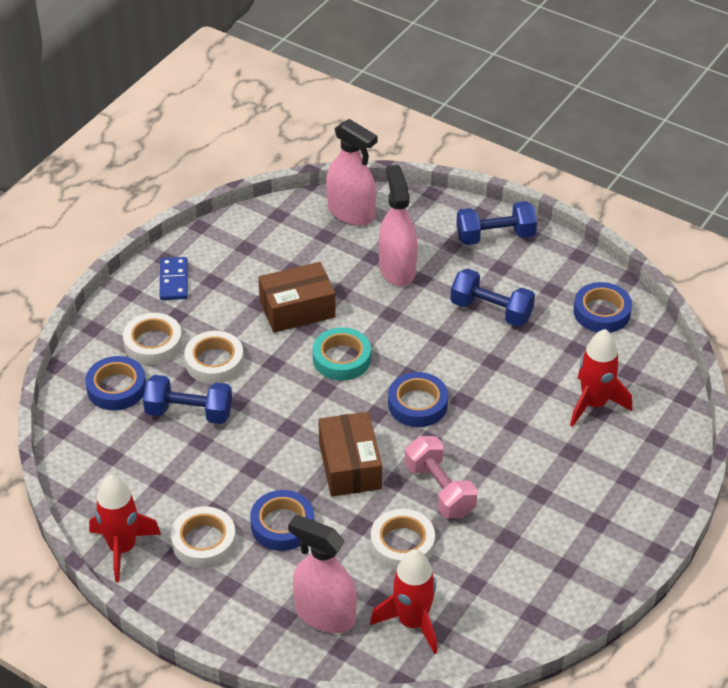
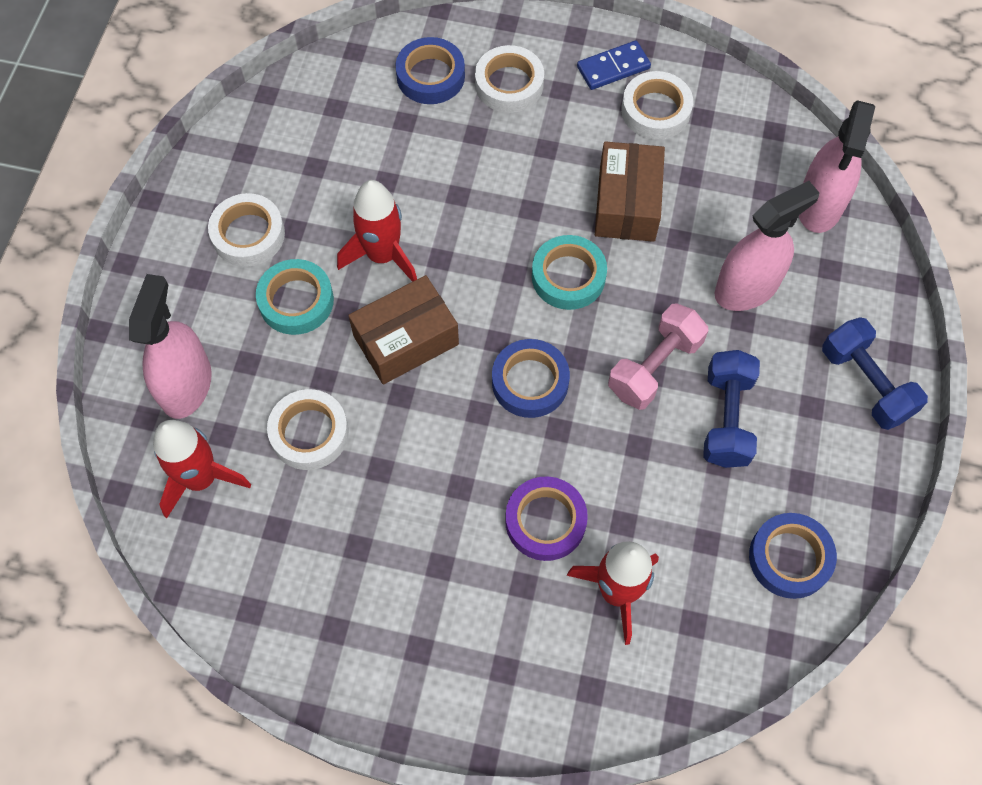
camera: 70 degrees right, 20 degrees up
(122, 548) = (216, 164): red rocket -> red rocket (382, 255)
(189, 412) = (422, 155): blue dumbbell -> none
(214, 362) = (507, 151): white tape -> white tape (655, 110)
(282, 525) = (296, 301): blue tape -> turquoise tape
(297, 309) = (627, 204): brown box -> brown box turned 45 degrees clockwise
(439, 490) = (404, 448): pink dumbbell -> pink dumbbell (654, 367)
(528, 426) = (545, 521): none -> purple tape

